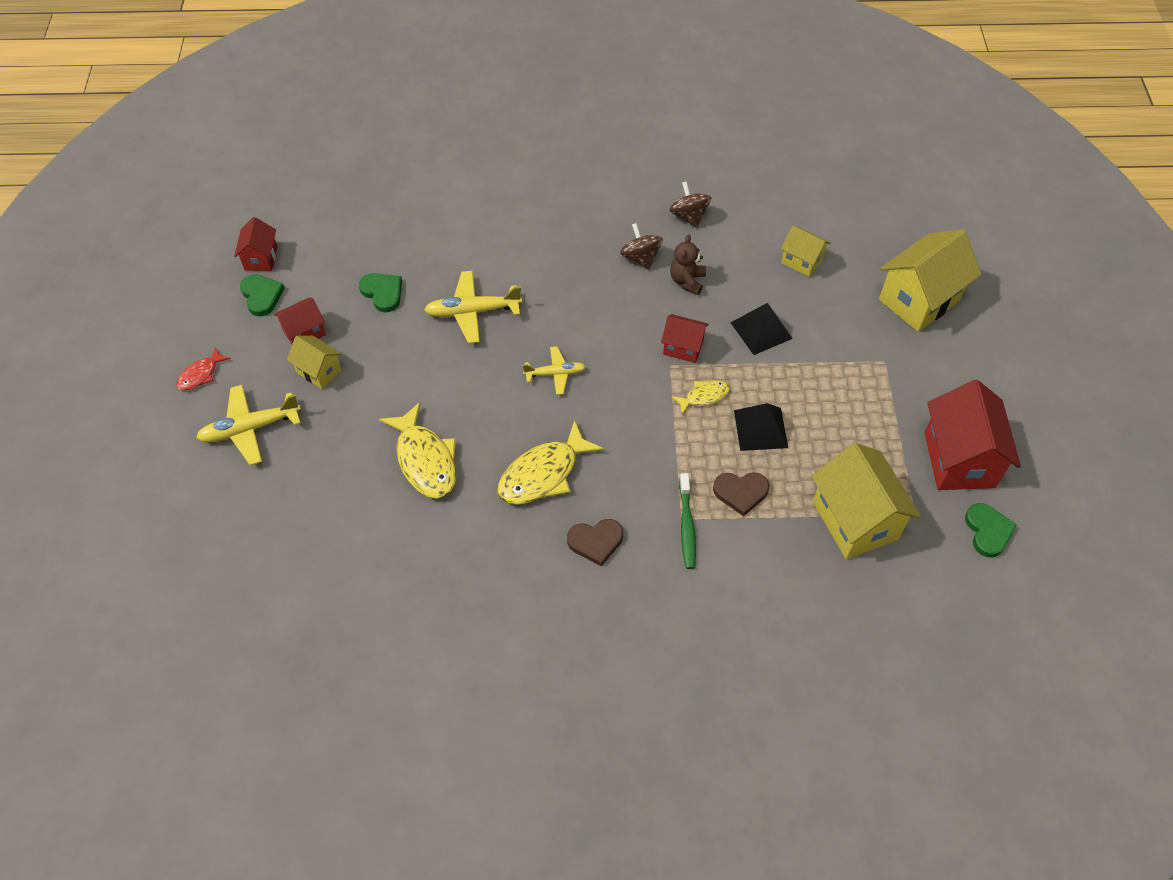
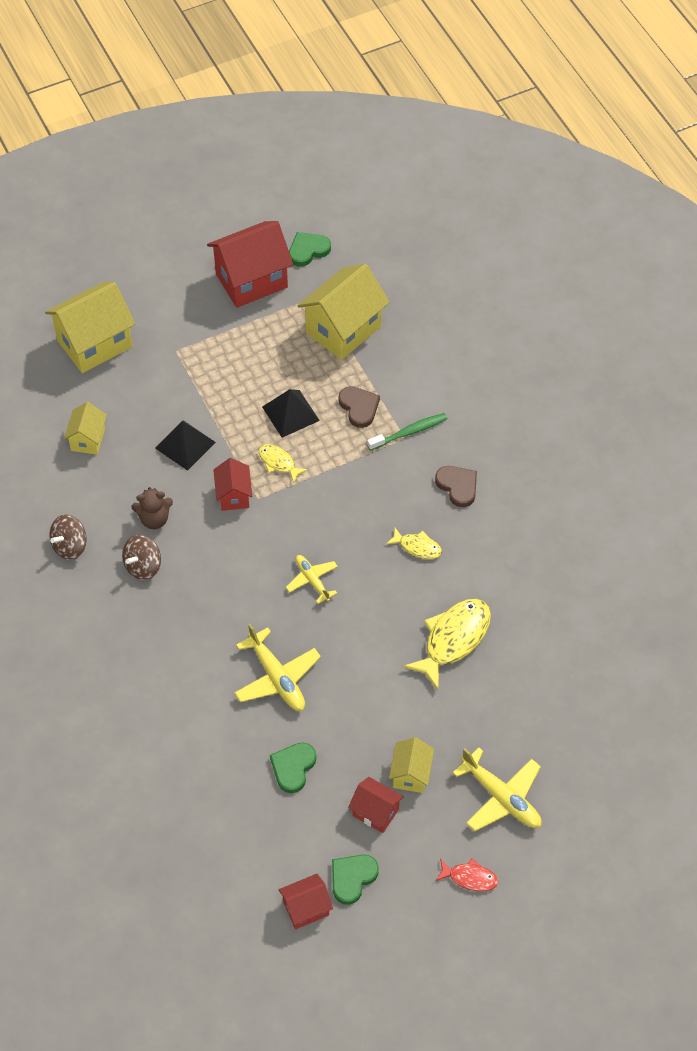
camera: 115 degrees left, 0 degrees up
(543, 474) = (417, 547): yellow fish -> yellow fish, size x0.53
(919, 300) = (95, 344): yellow house -> yellow house turned 60 degrees counterclockwise

